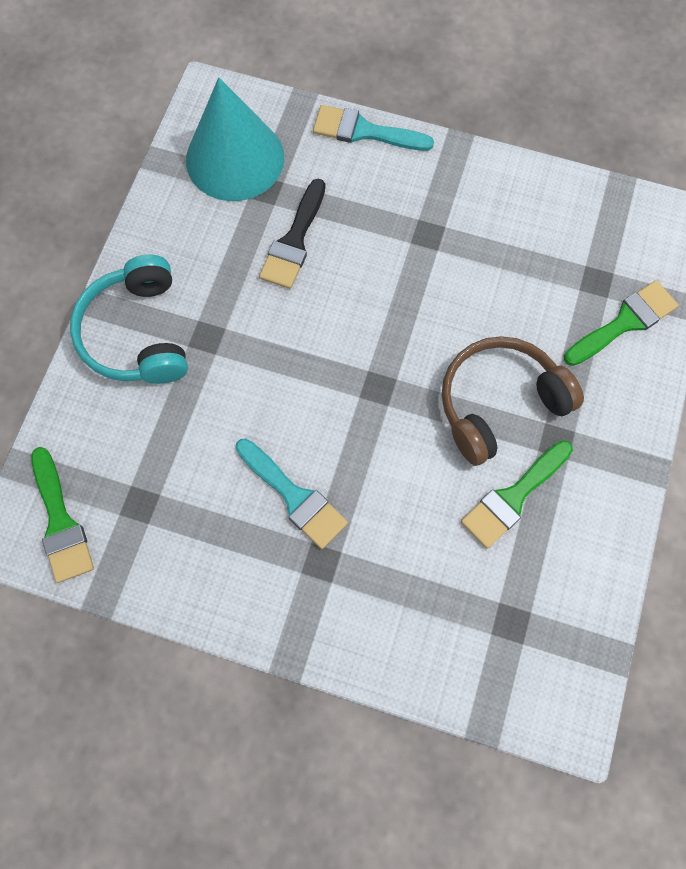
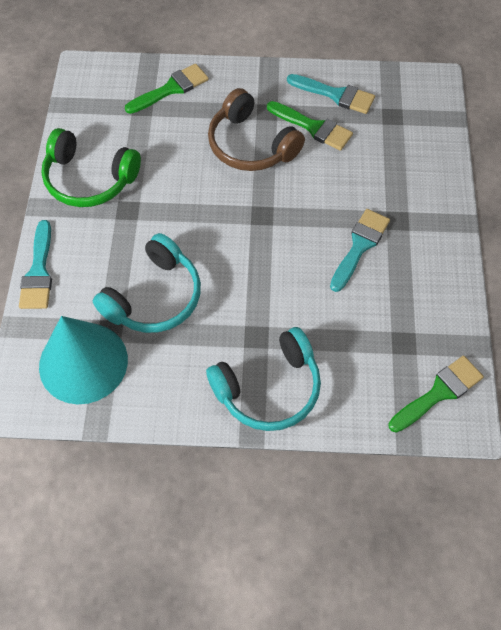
camera: 105 degrees left, 10 degrees down
(294, 240) = (154, 297): black brush -> turquoise headphones
(486, 200) = (89, 179): none -> green headphones
(571, 549) = (335, 95): none -> turquoise brush
(624, 323) = (171, 89): green brush -> green brush turned 105 degrees clockwise

